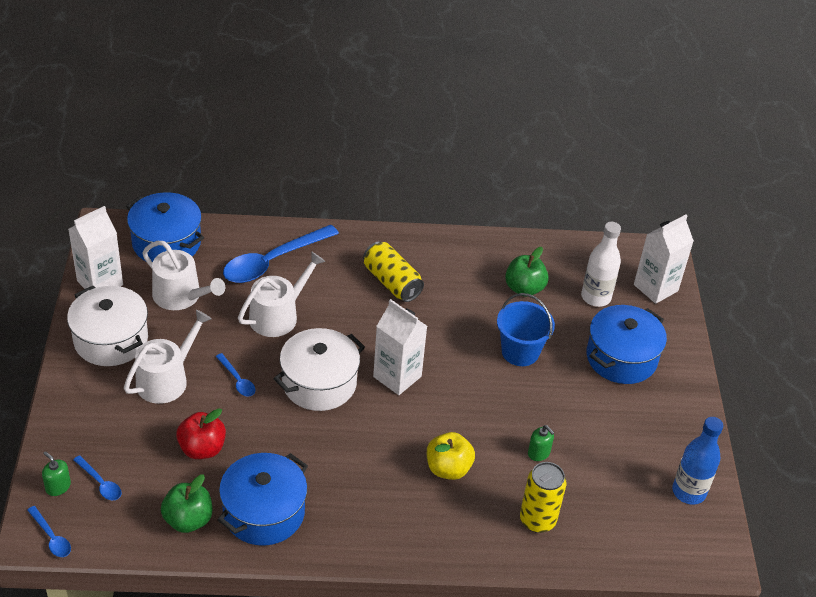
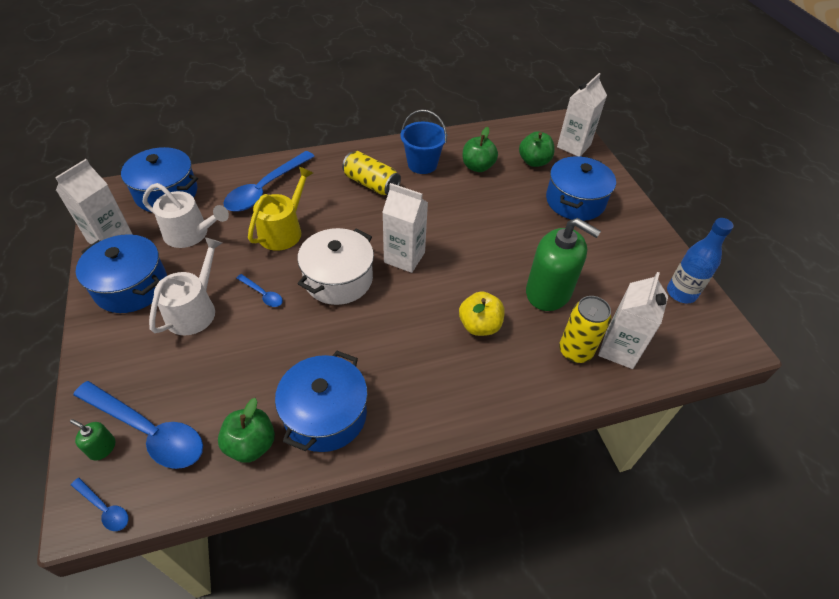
camera: 15 degrees left, 5 degrees up
(100, 483) = (148, 431): blue spoon -> blue spoon, size x2.19
(111, 340) = (131, 286): white pot -> blue pot
(202, 449) = (246, 367): red apple -> none
(278, 315) = (283, 230): white watering can -> yellow watering can
(520, 352) = (496, 214): blue bucket -> blue bucket (422, 164)
(539, 453) = (548, 292): green soap dispenser -> green soap dispenser, size x2.47
(586, 531) = (619, 349): none -> white carton
(596, 297) = (534, 162): white bottle -> green apple

